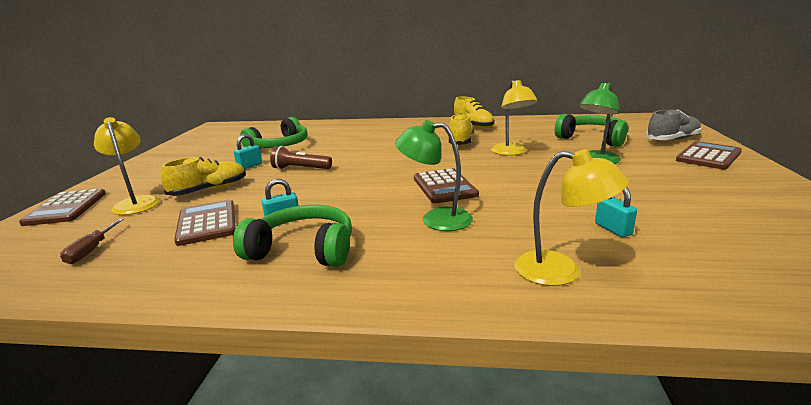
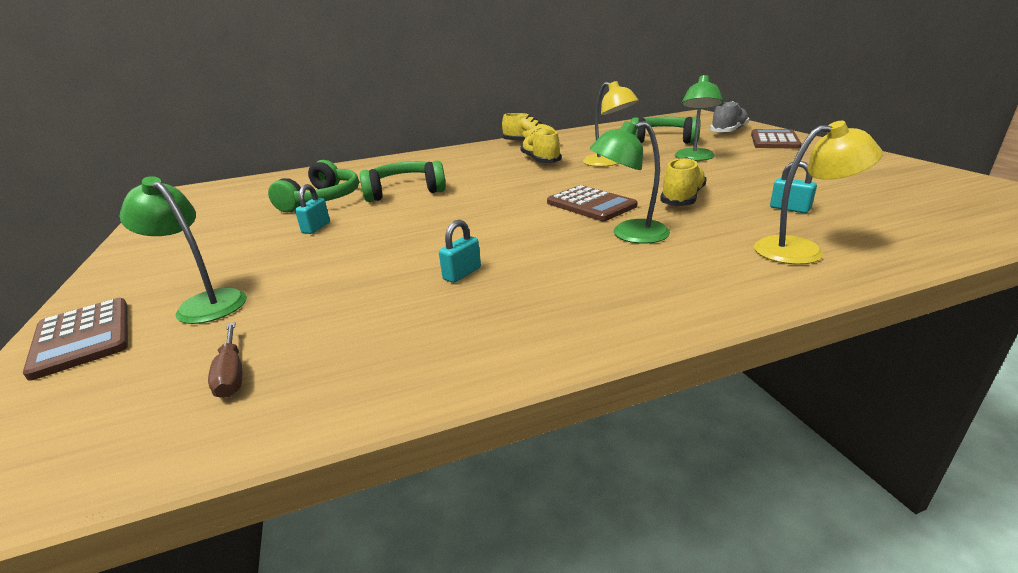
camera: 25 degrees left, 5 degrees up
(136, 202) = (205, 303): yellow lamp -> green lamp
(207, 223) = (362, 300): brown calculator -> none
(209, 190) = (301, 265): yellow shoe -> yellow shoe (682, 199)
(300, 169) = (393, 218): brown flashlight -> none
(303, 250) = (536, 295): green headphones -> green headphones (405, 191)

